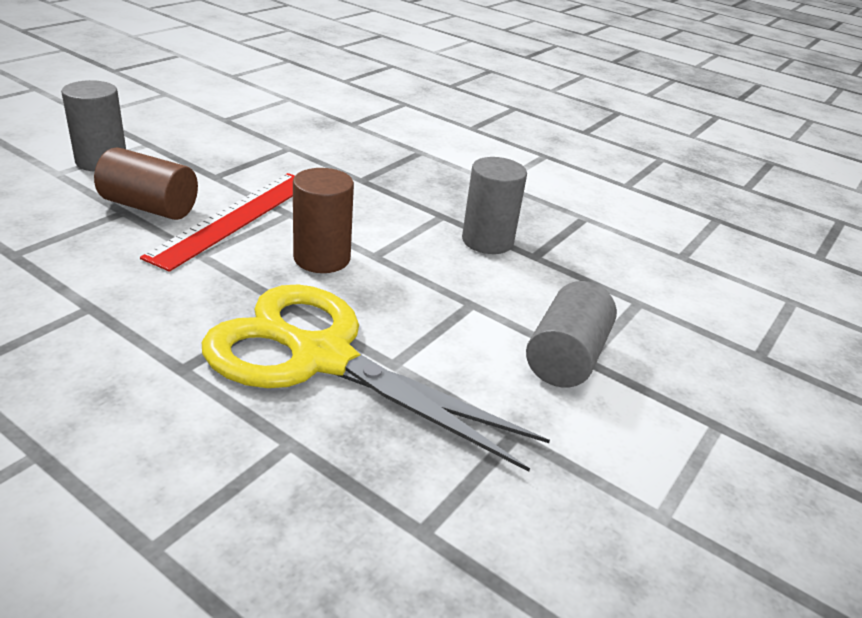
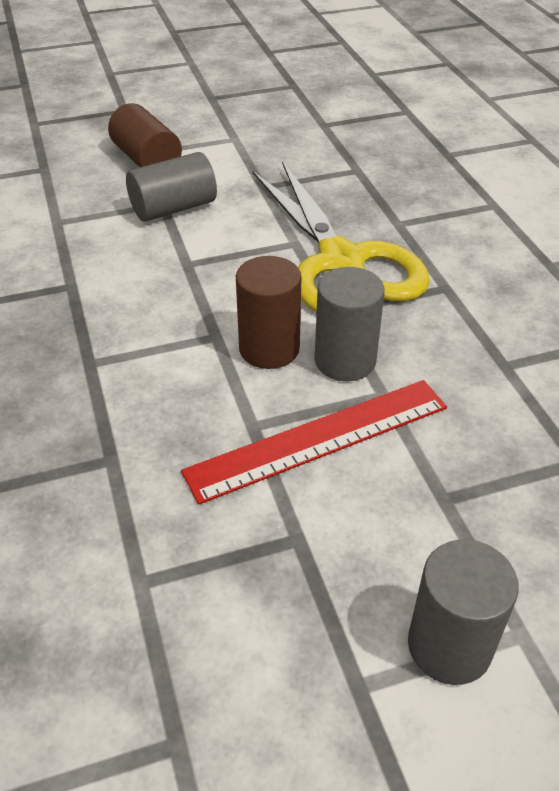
camera: 140 degrees left, 10 degrees up
(150, 207) = (410, 495): brown cylinder -> brown cylinder (147, 160)
(487, 241) = (90, 315): grey cylinder -> grey cylinder (345, 360)

